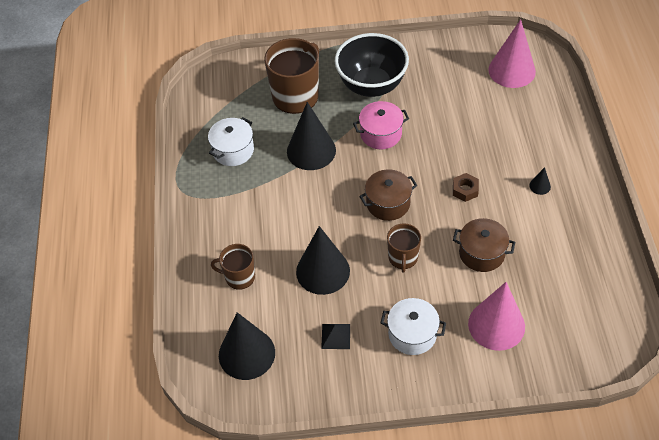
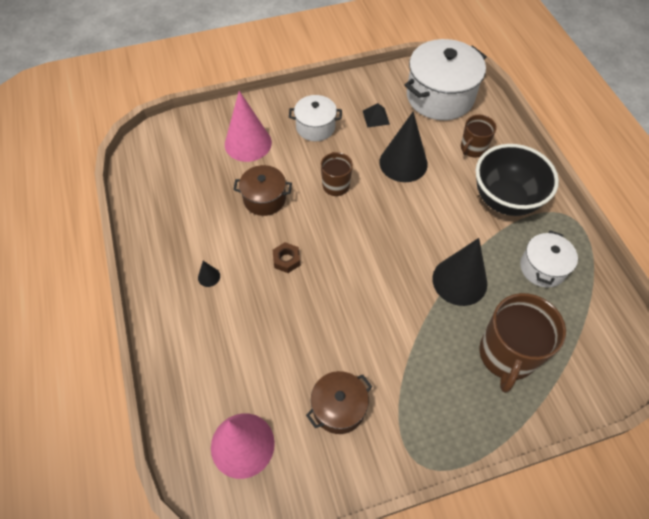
camera: 165 degrees right, 5 degrees up
(239, 277) = (473, 148): brown mug -> brown mug turned 135 degrees clockwise
(246, 354) = (440, 96): black cone -> white pot
(371, 86) = (420, 386): black bowl -> black bowl (505, 200)
(381, 134) = (390, 315): pink pot -> none
(388, 203) = (361, 233): brown pot -> brown pot (339, 408)

